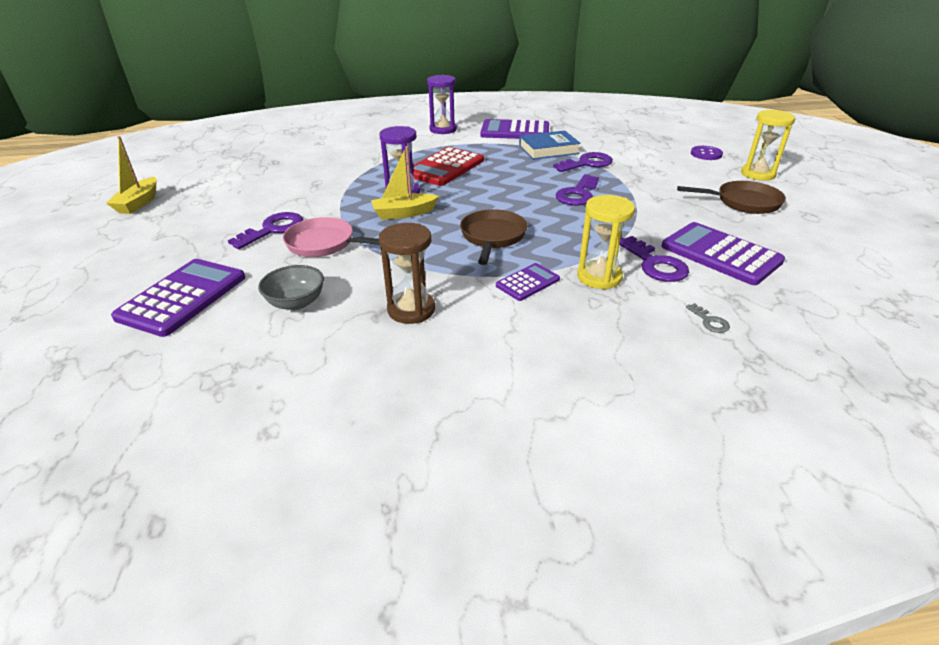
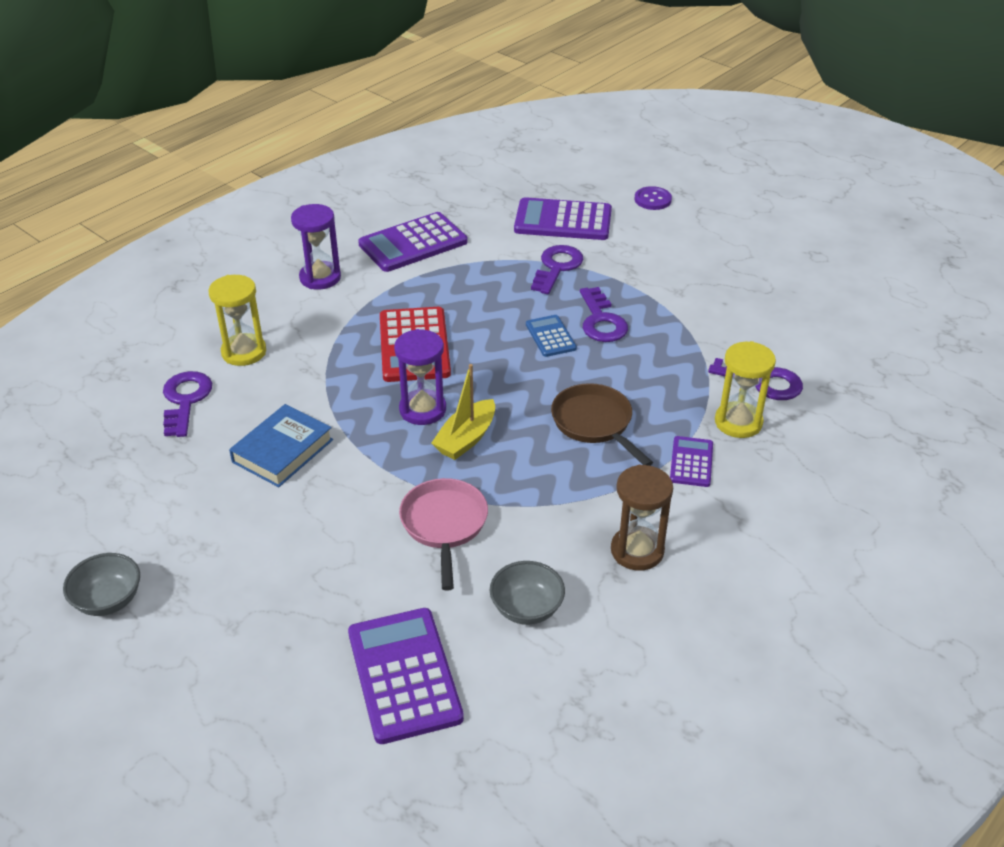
camera: 40 degrees left, 5 degrees up
(138, 203) = (108, 600): yellow boat -> grey bowl
(273, 229) = (356, 539): purple key -> purple key (185, 400)
(325, 244) = (444, 525): pink pan -> pink pan turned 105 degrees clockwise
(532, 190) = (550, 336): none -> blue calculator
(548, 150) = (491, 261): blue book -> blue book (282, 451)
(710, 321) = (860, 424): grey key -> none
(720, 254) = (797, 342): purple calculator -> purple calculator (563, 220)
(743, 202) = (752, 262): brown pan -> none
(758, 174) = (725, 212): yellow hourglass -> yellow hourglass (244, 352)

